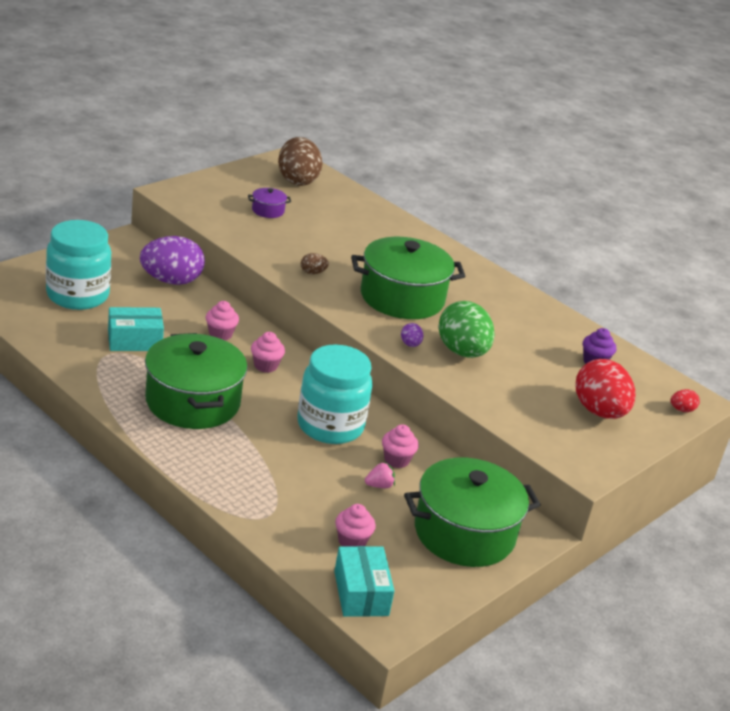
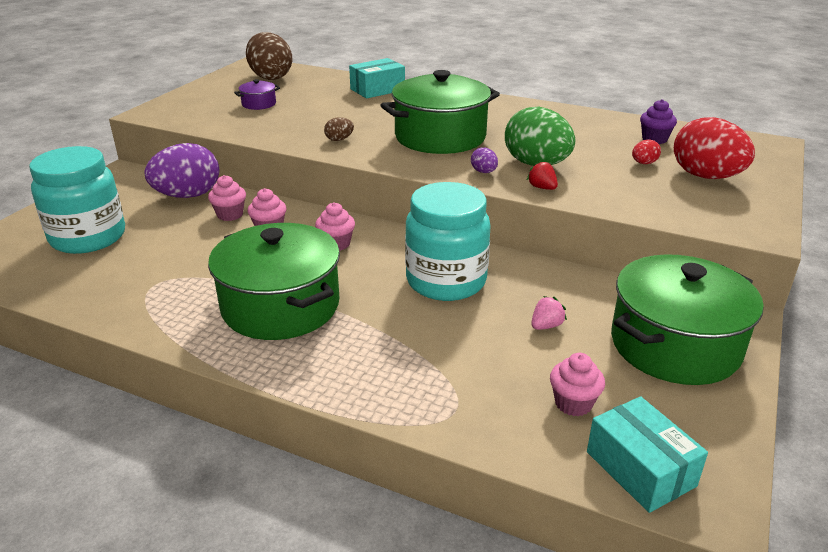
camera: 15 degrees left, 0 degrees up
(134, 340) = (177, 263): turquoise box -> turquoise box (377, 90)
(396, 460) = (540, 292): pink cupcake -> pink cupcake (230, 215)
(446, 375) = (542, 188): none -> red strawberry
(681, 410) = (766, 154): red egg -> red egg (644, 163)

